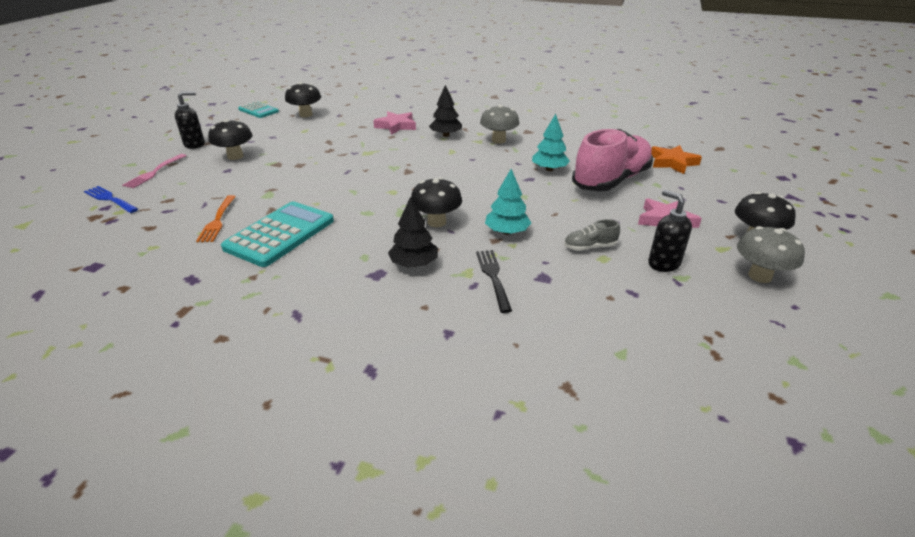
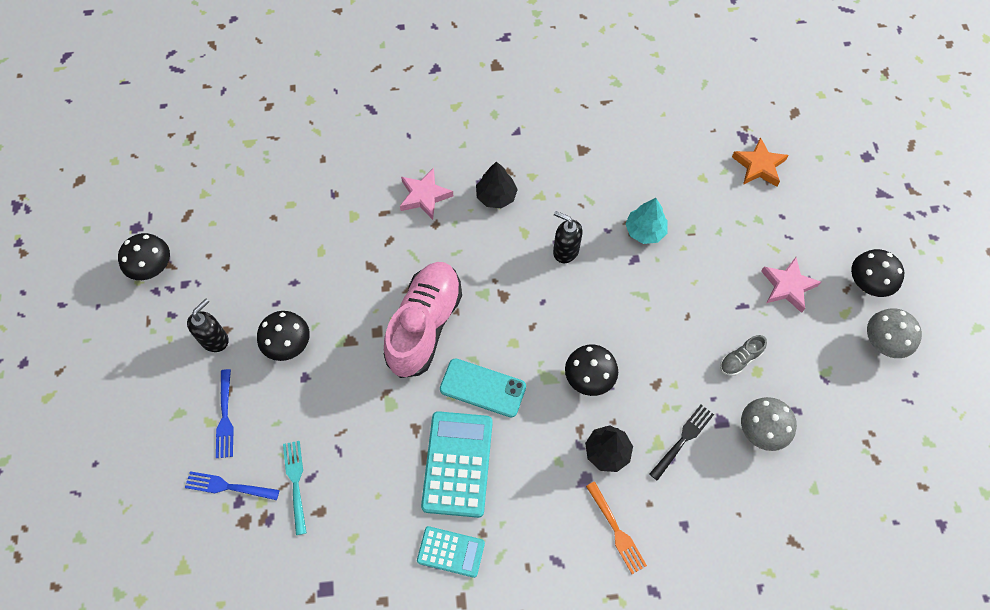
camera: 25 degrees left, 30 degrees up
(153, 210) = (296, 483): none -> turquoise fork
(155, 172) = (225, 416): pink fork -> blue fork
(217, 220) = (377, 469): orange fork -> orange fork (616, 530)
(258, 110) = (218, 223): turquoise calculator -> turquoise calculator (451, 552)
(306, 115) = (291, 210): black mushroom -> black mushroom (153, 268)
(345, 205) = (483, 388): none -> turquoise phone
(493, 277) = (682, 440): black fork -> black fork turned 75 degrees clockwise
(498, 140) = (561, 186): grey mushroom -> grey mushroom (761, 431)
(507, 232) = (660, 366): turquoise tree -> none
(611, 181) = (714, 230): pink shoe -> pink shoe (424, 325)
(663, 263) = (806, 358): black soap dispenser -> black soap dispenser (565, 251)

